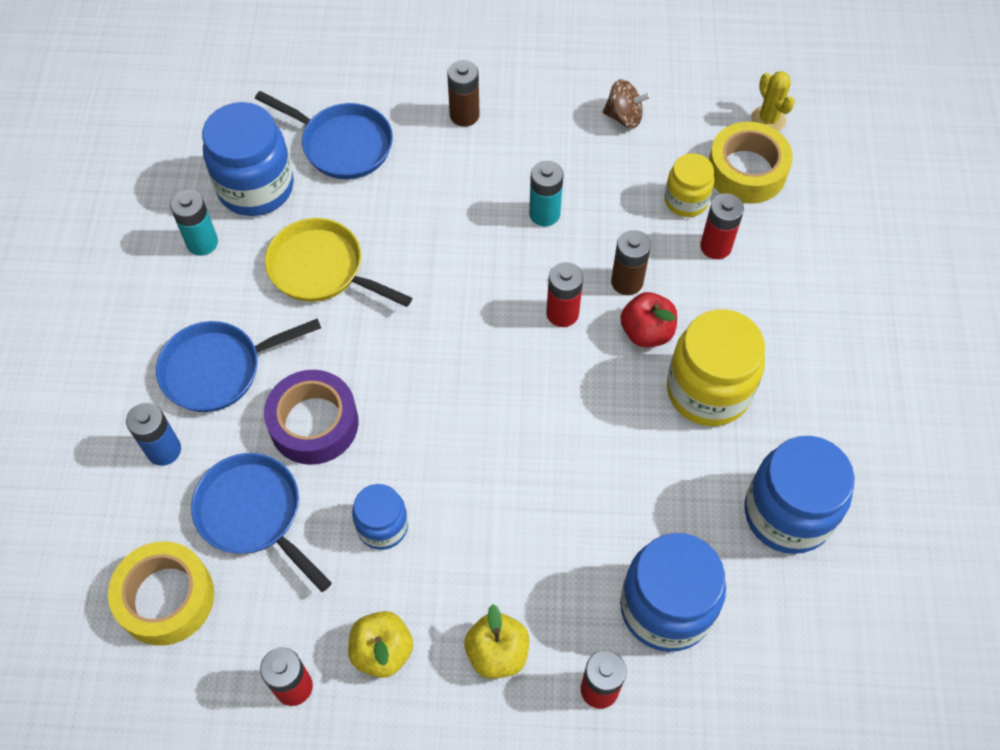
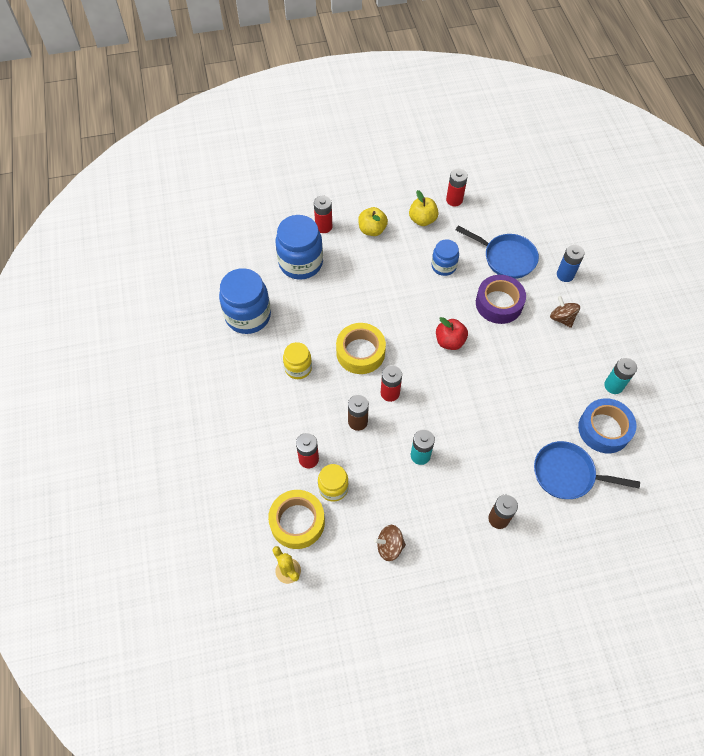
camera: 165 degrees right, 0 degrees up
(166, 598) = (526, 218): yellow tape -> yellow tape (360, 352)
(218, 369) = (562, 318): blue pan -> brown spinning top
(256, 187) = (604, 429): blue jar -> blue tape
(321, 269) = (537, 386): yellow pan -> none
(646, 332) = (339, 393): red apple -> red apple (449, 341)
(708, 390) = (298, 368): yellow jar -> yellow jar, size x0.57

